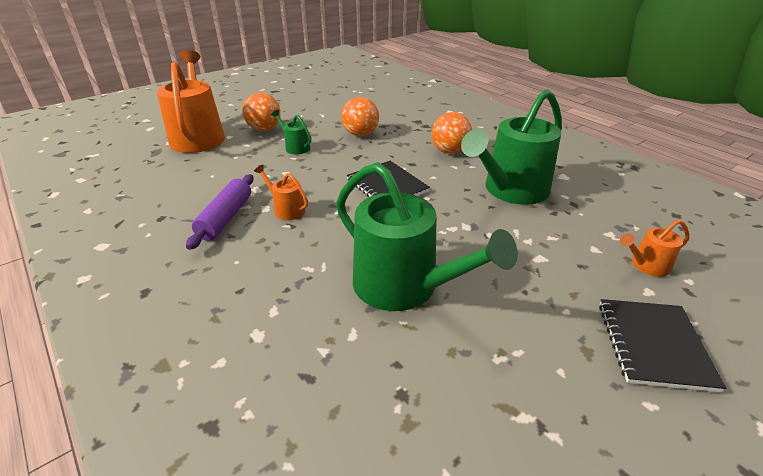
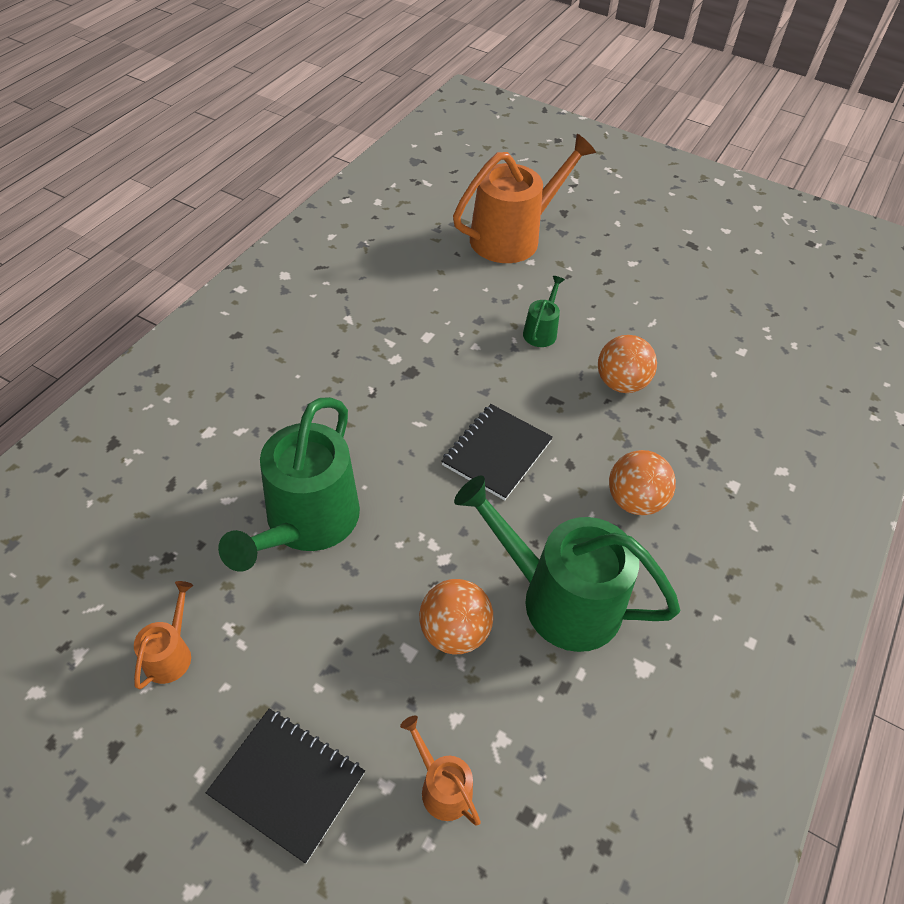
camera: 65 degrees right, 15 degrees up
(226, 218) = (362, 336): purple rolling pin -> none
(264, 129) = (569, 284): orange ball -> orange ball (454, 632)
(286, 209) = (399, 378): orange watering can -> orange watering can (170, 654)
(653, 345) = (287, 784): black notebook -> black notebook turned 45 degrees clockwise

